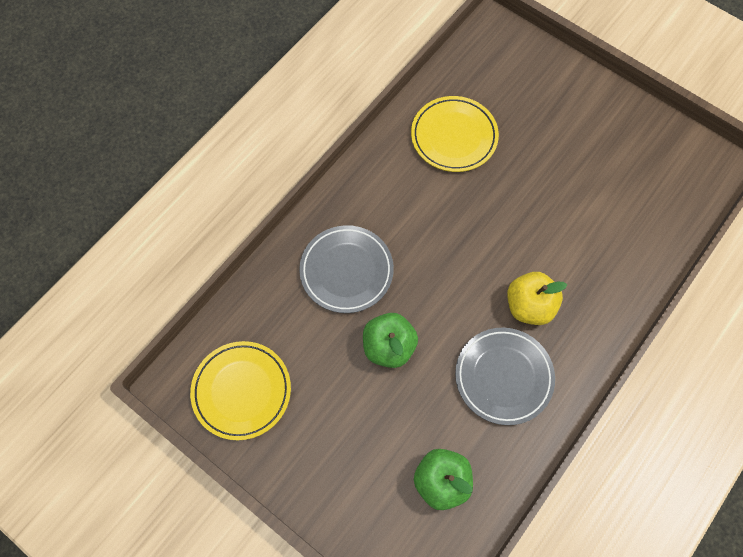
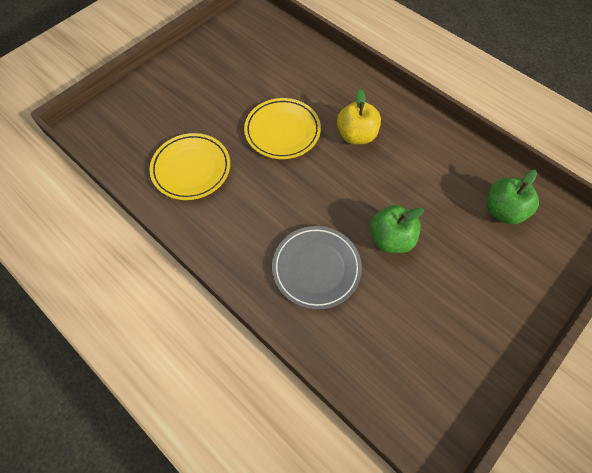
camera: 85 degrees left, 5 degrees down
(242, 391) = (437, 373): yellow plate -> yellow plate (282, 131)
(503, 377) = (415, 159): grey plate -> none

